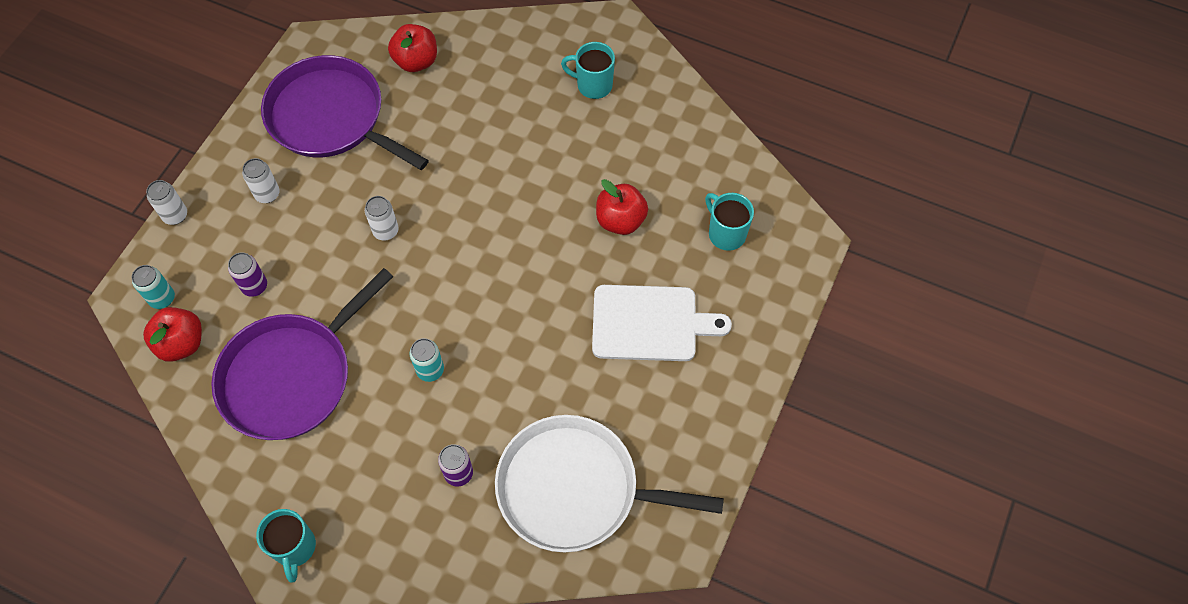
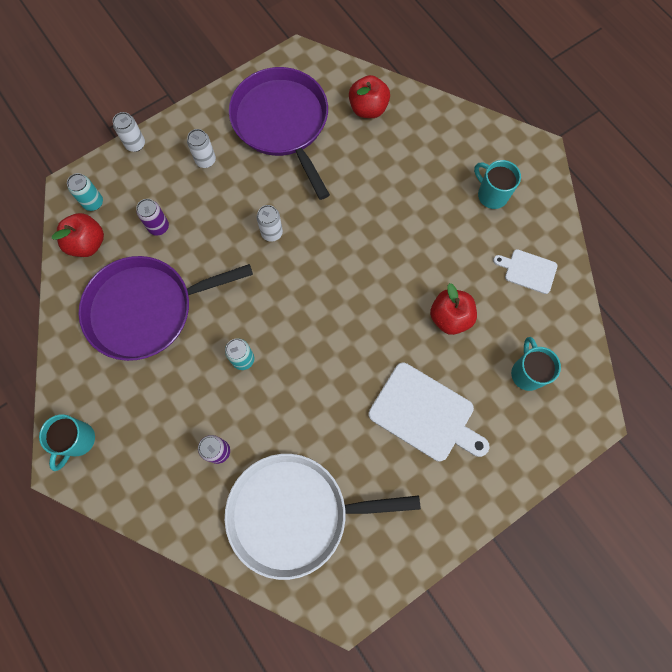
camera: 30 degrees right, 10 degrees up
(575, 489) = (294, 513): white pan -> white pan turned 45 degrees counterclockwise
(671, 138) = (528, 270): none -> white cutting board

